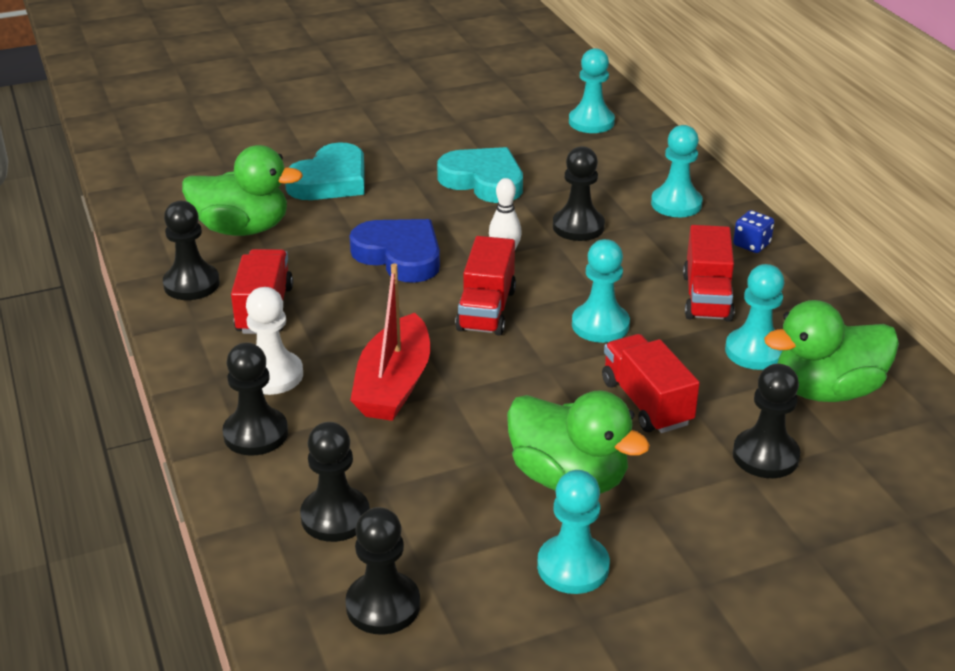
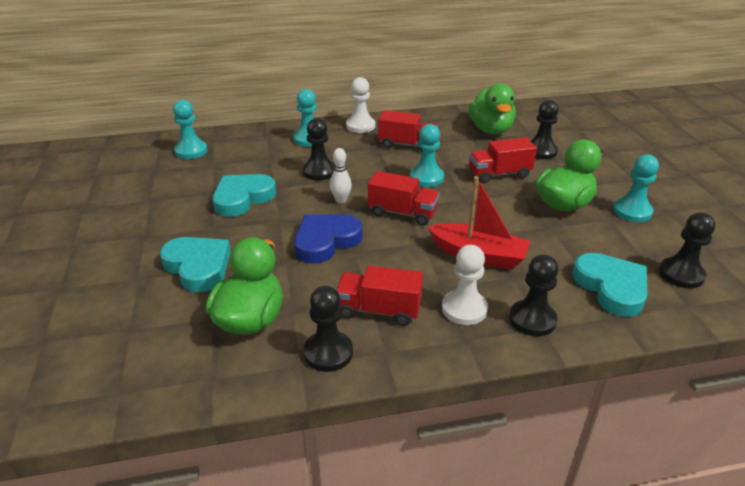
camera: 80 degrees left, 0 degrees up
(335, 516) = (611, 287): black pawn -> turquoise heart
(751, 244) = (360, 126): blue dice -> white pawn
(754, 351) = (457, 140): turquoise pawn -> none

